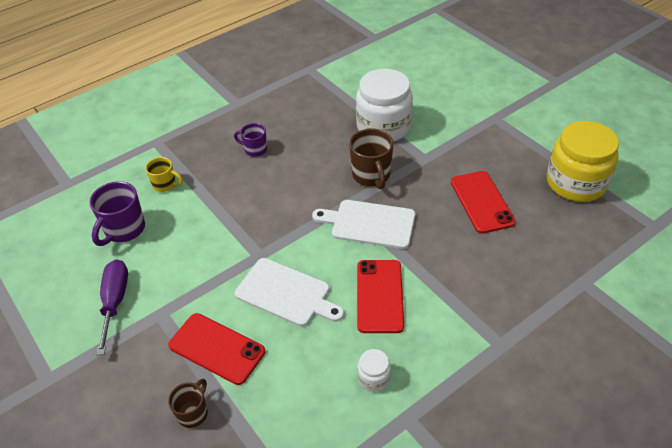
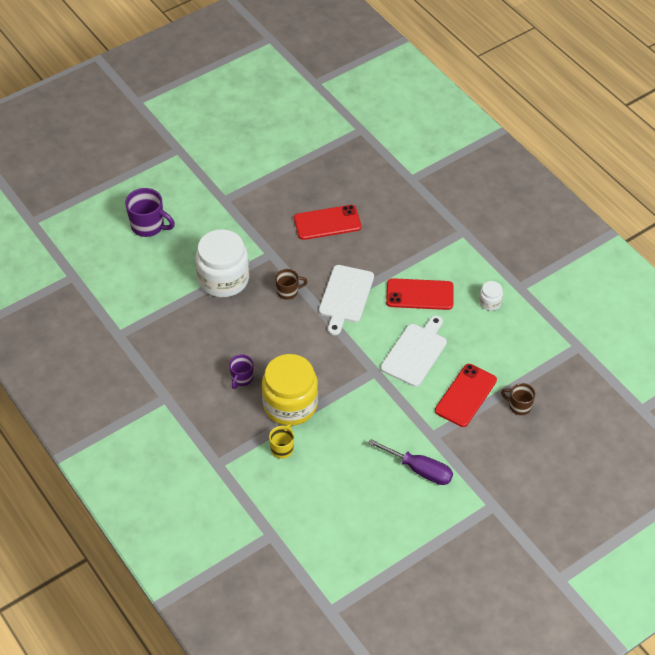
camera: 90 degrees left, 5 degrees up
(115, 302) = (420, 470): purple screwdriver -> purple screwdriver turned 150 degrees counterclockwise
(124, 230) = (338, 475): purple mug -> purple mug (148, 226)
(371, 175) = (288, 292): brown mug -> brown mug, size x0.61
(576, 183) = (311, 163): yellow jar -> yellow jar (290, 404)

